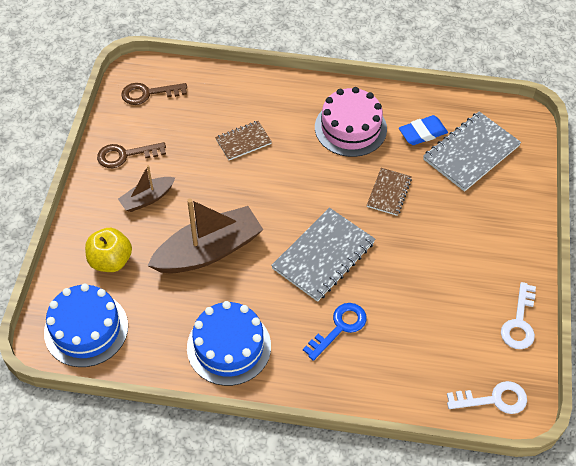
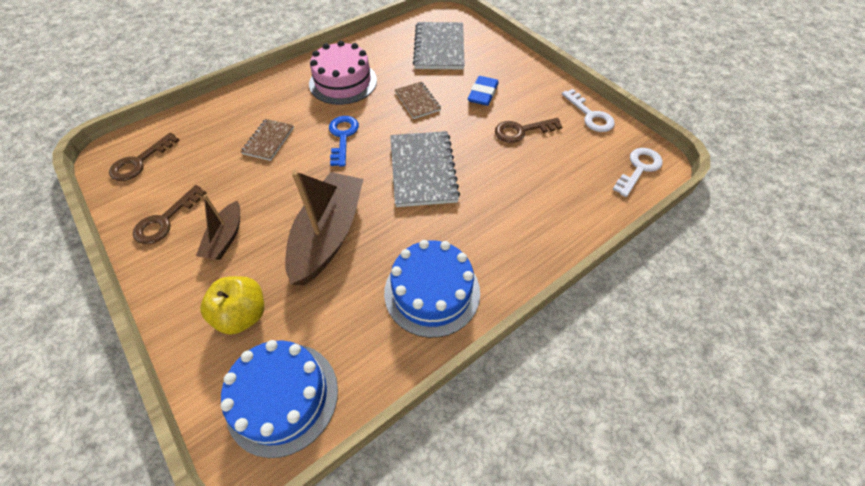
camera: 45 degrees left, 0 degrees up
(339, 328) = (494, 207): blue key -> blue key (342, 137)
(422, 133) = (395, 56): blue eraser -> blue eraser (483, 94)
(440, 287) = (522, 131): none -> brown key

